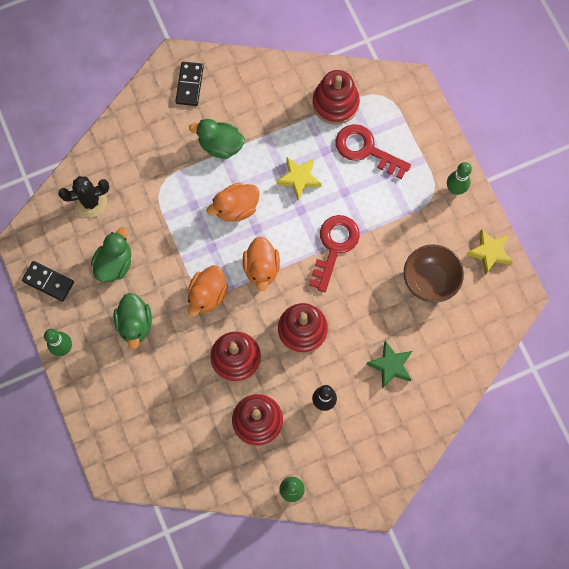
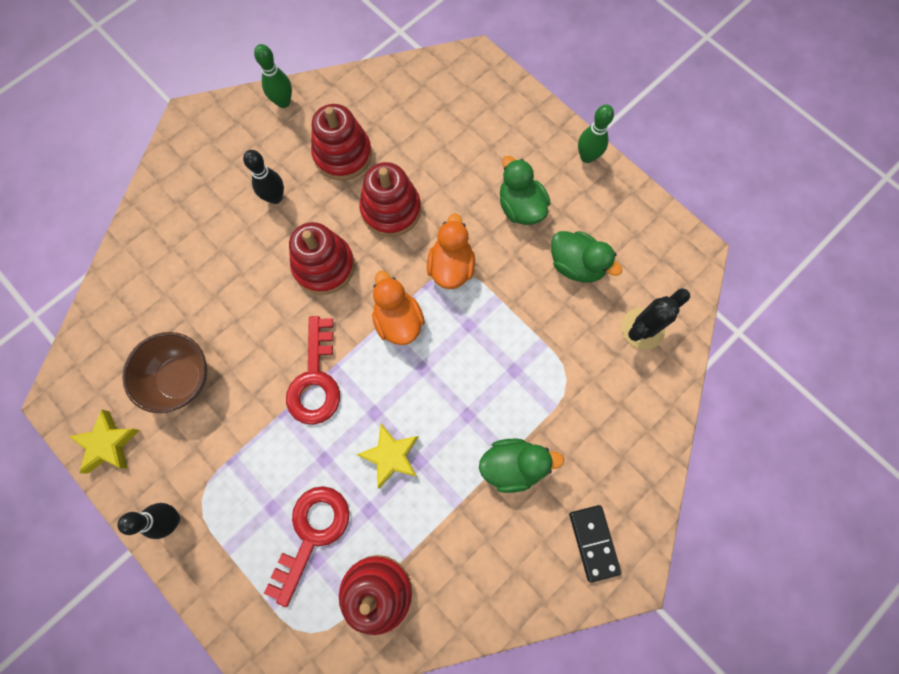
camera: 160 degrees right, 0 degrees up
(48, 281) = (641, 219): black domino -> none
(114, 263) = (576, 265): green duck -> green duck turned 60 degrees counterclockwise
(236, 208) = (458, 385): orange duck -> none
(366, 150) = (312, 534): red key -> red key turned 75 degrees counterclockwise
(390, 365) = (207, 261): green star -> none
(455, 189) = (172, 519): green bowling pin -> black bowling pin

